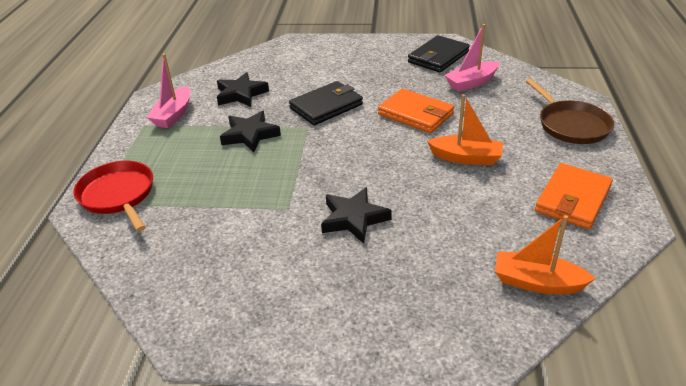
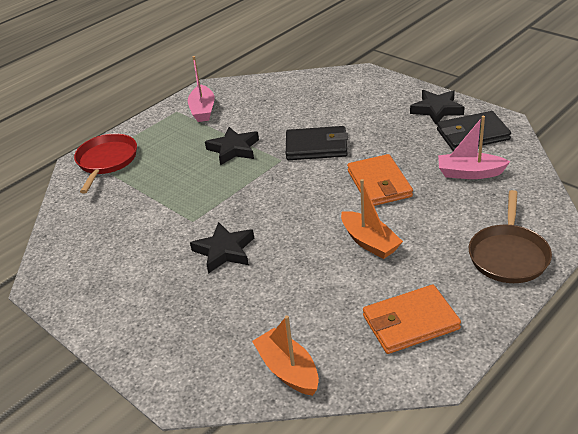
camera: 40 degrees right, 0 degrees up
(173, 115) = (203, 110): pink boat -> pink boat turned 60 degrees counterclockwise
(241, 94) = (267, 110): black star -> black star (437, 110)

